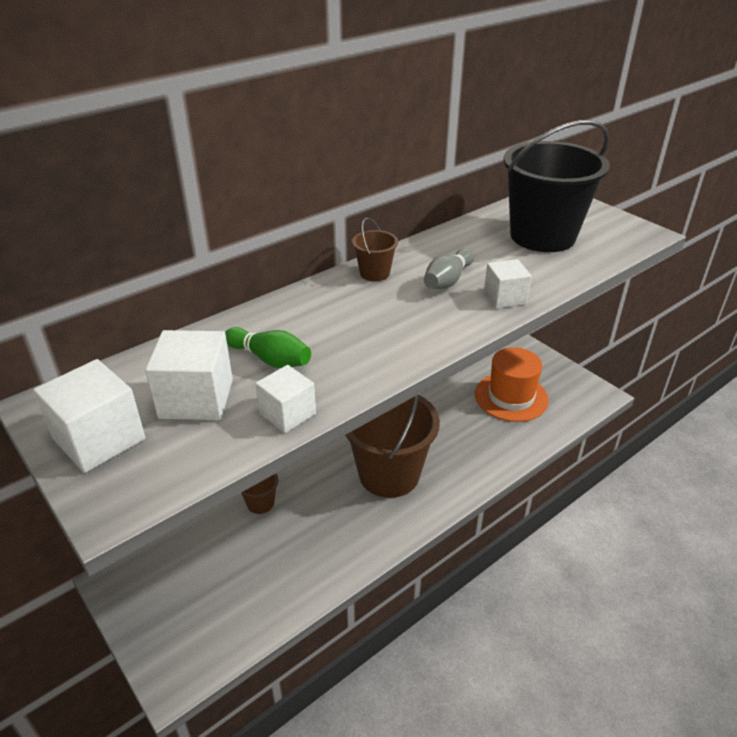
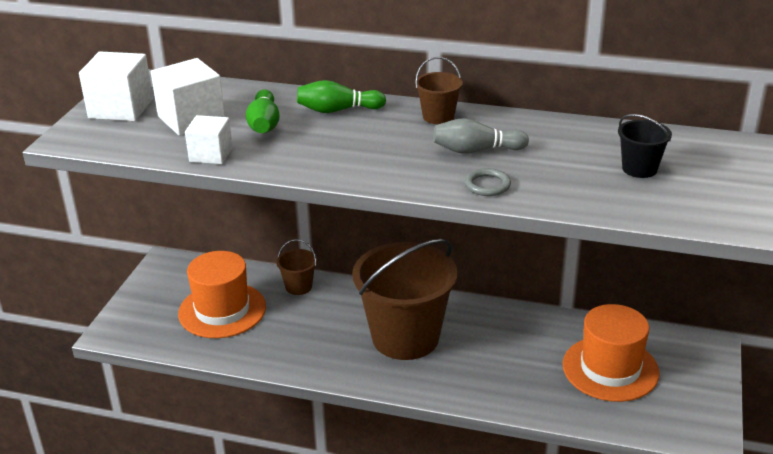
camera: 55 degrees right, 5 degrees down
(235, 572) = (222, 310): none -> orange hat
(299, 312) = (338, 110): none -> green bowling pin
(505, 297) = (487, 185): white cube -> grey ring
(542, 236) = (639, 169): black bucket -> black bucket, size x0.43

